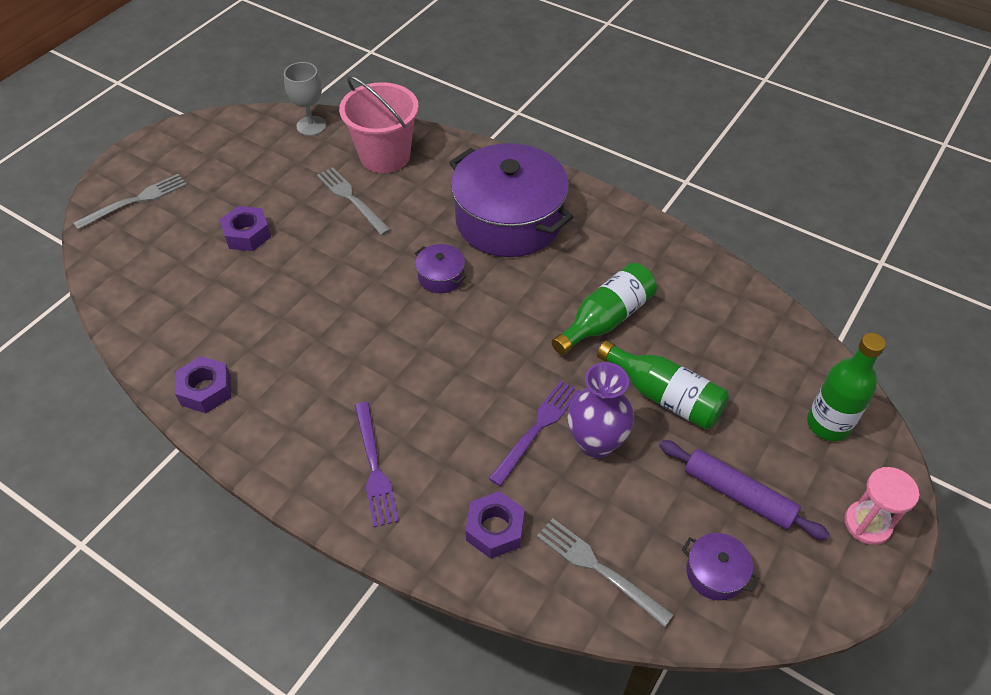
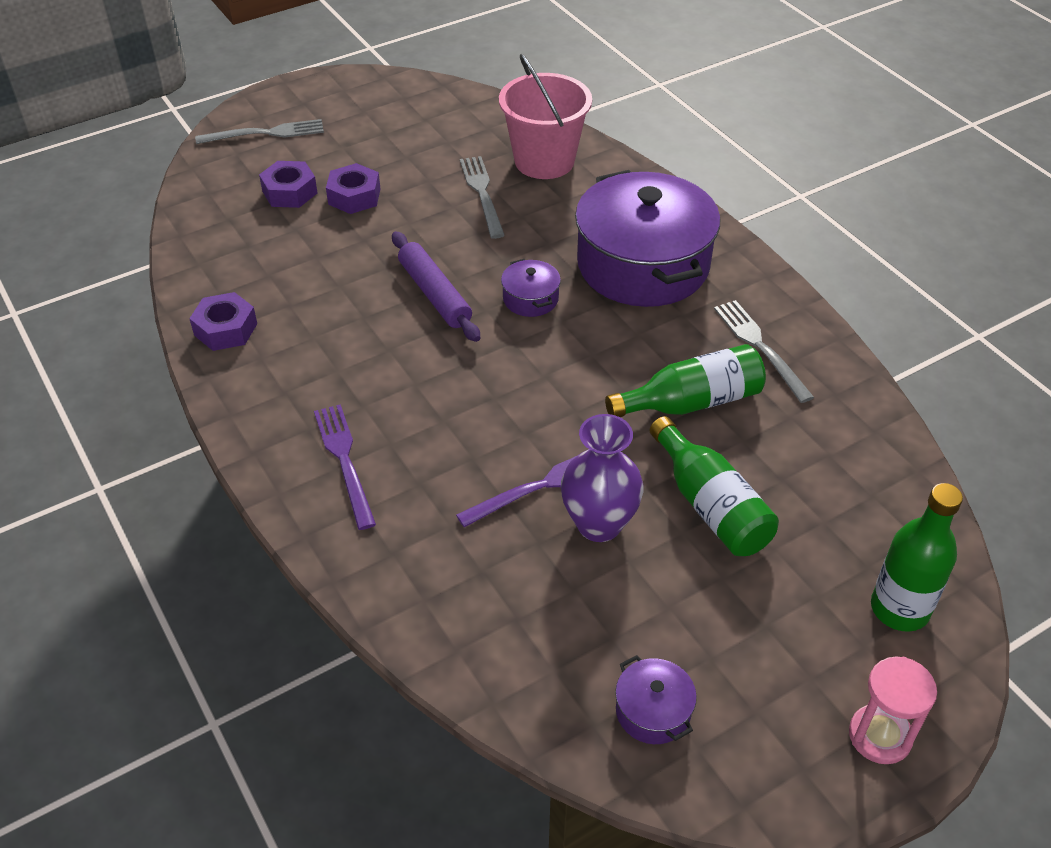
camera: 25 degrees right, 5 degrees down
(311, 126) = (484, 110): grey goblet -> none
(374, 467) = (344, 461): purple fork -> purple fork turned 150 degrees clockwise
(495, 529) = (432, 568): purple nut -> purple nut (289, 192)
(599, 568) = (521, 652): grey fork -> grey fork (760, 347)
(738, 495) = (734, 641): purple rolling pin -> purple rolling pin (434, 294)

